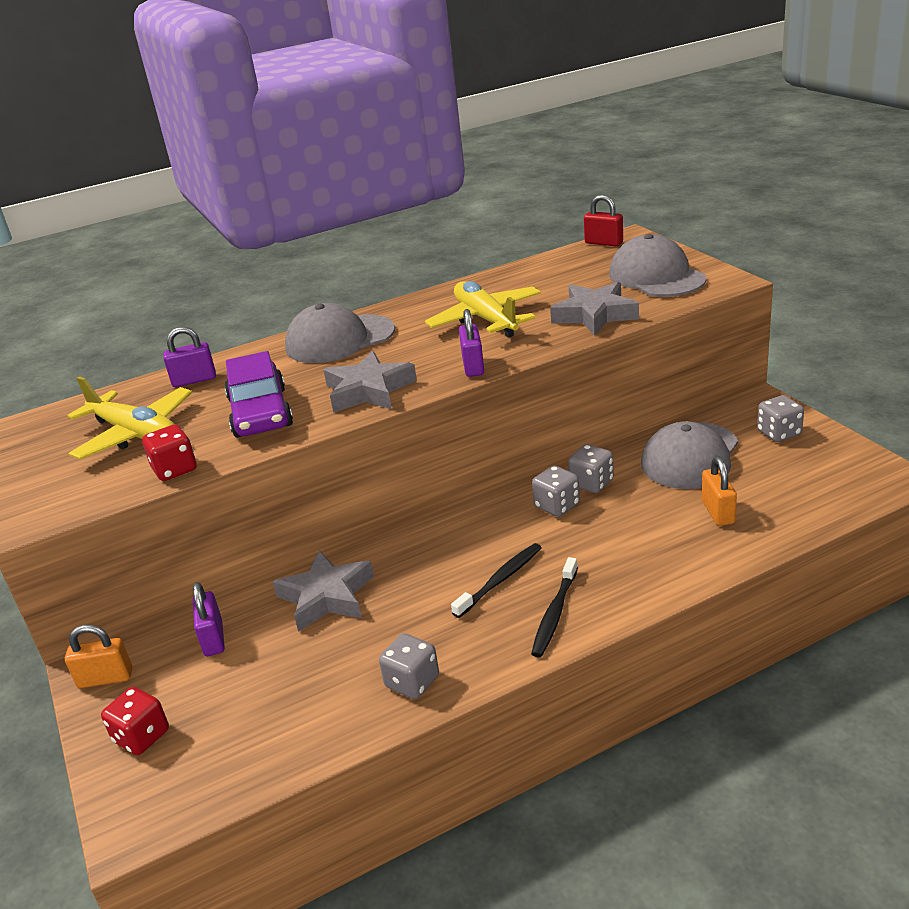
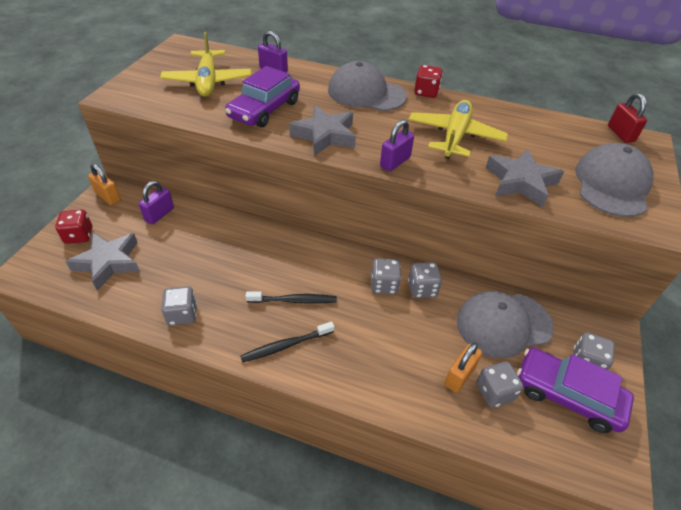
camera: 40 degrees right, 15 degrees up
(175, 469) = (187, 113): red dice -> red dice (426, 92)
(326, 597) = (221, 235): grey star -> grey star (108, 262)
(756, 500) = (494, 392): none -> grey dice
(800, 461) = (567, 395): none -> purple car

